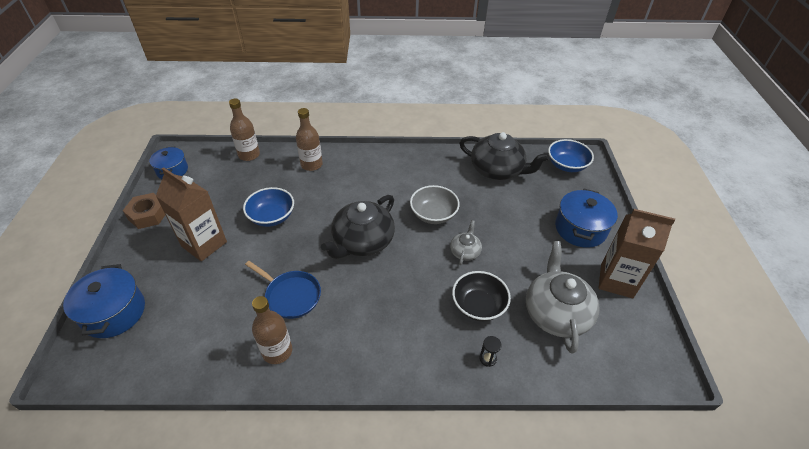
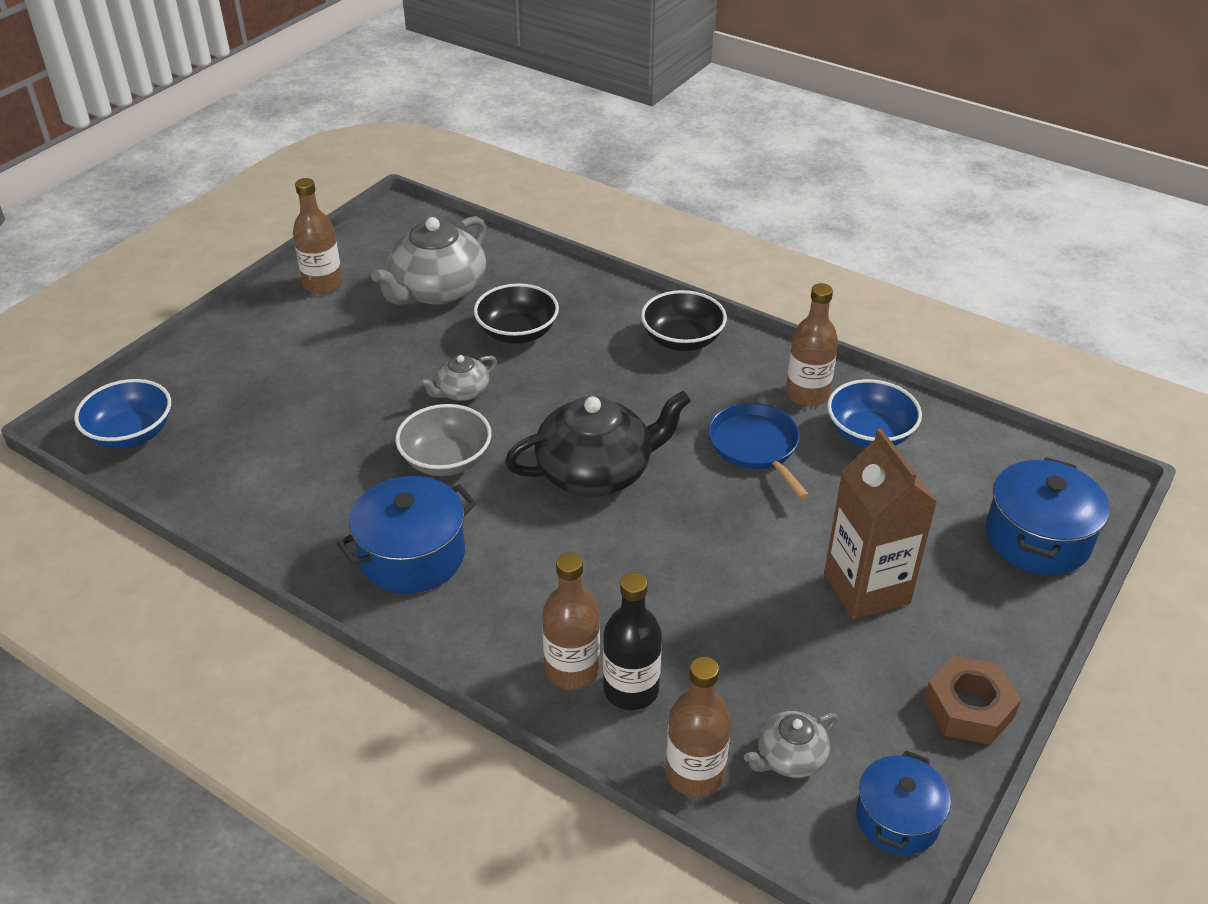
camera: 145 degrees left, 5 degrees down
(217, 172) = (789, 757): none -> grey teapot
(272, 217) = (721, 585): blue bowl -> blue bowl (869, 434)
(286, 167) = (631, 690): none -> black bottle
(380, 356) = (682, 340): none -> black bowl
(488, 358) = (563, 290): black hourglass -> none
(497, 170) = (249, 481): black teapot -> none
(580, 229) = (270, 347): blue pot -> blue pot (412, 556)
(616, 281) = (323, 284): brown carton -> brown bottle

